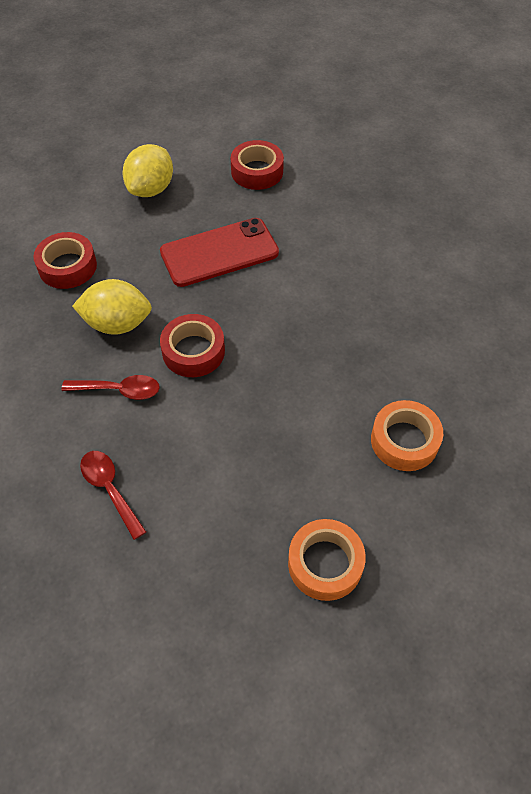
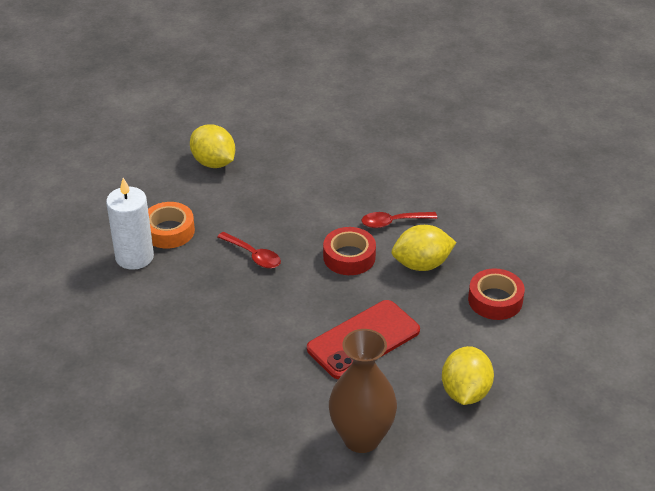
camera: 165 degrees right, 15 degrees down
(110, 489) = (366, 171): red spoon -> red spoon (253, 255)
(257, 171) = (361, 438): red tape -> brown vase
(325, 563) = (213, 163): orange tape -> yellow lemon
(450, 408) = (134, 257): none -> white candle

